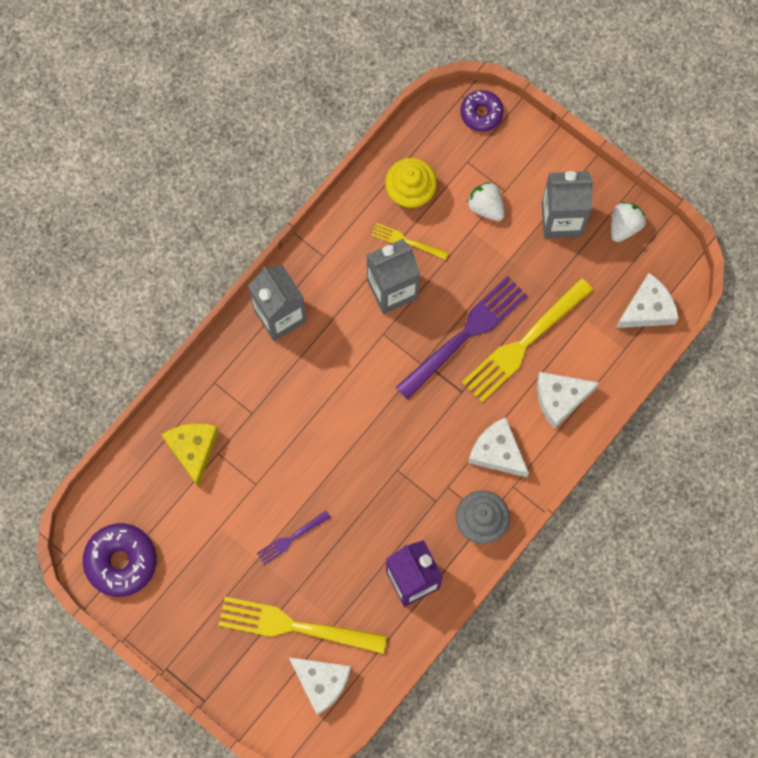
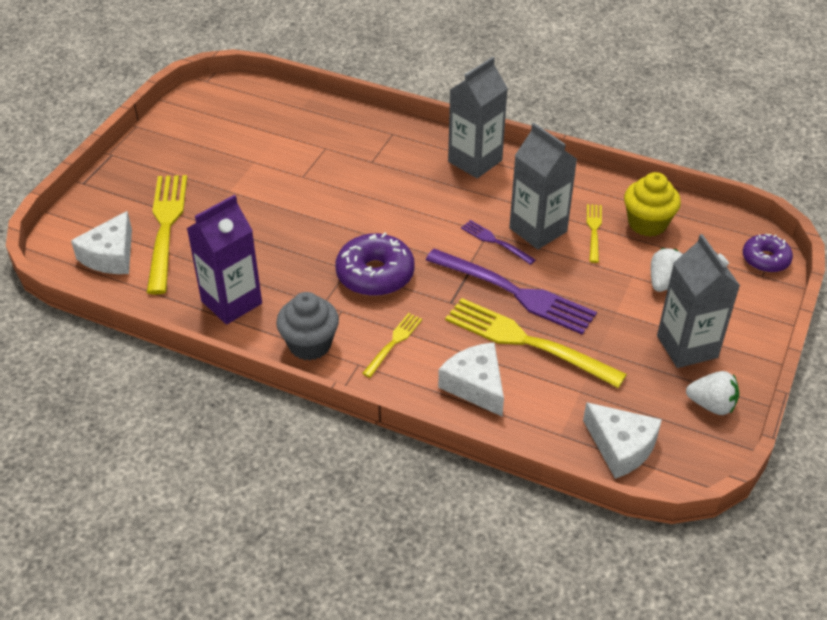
camera: 75 degrees right, 30 degrees down
(121, 561) = (207, 111): purple donut -> purple donut (375, 274)
(193, 449) = (324, 132): yellow cheese -> none
(291, 538) = (255, 208): purple fork -> purple fork (495, 241)
(497, 452) = (393, 343): white cheese -> yellow fork

